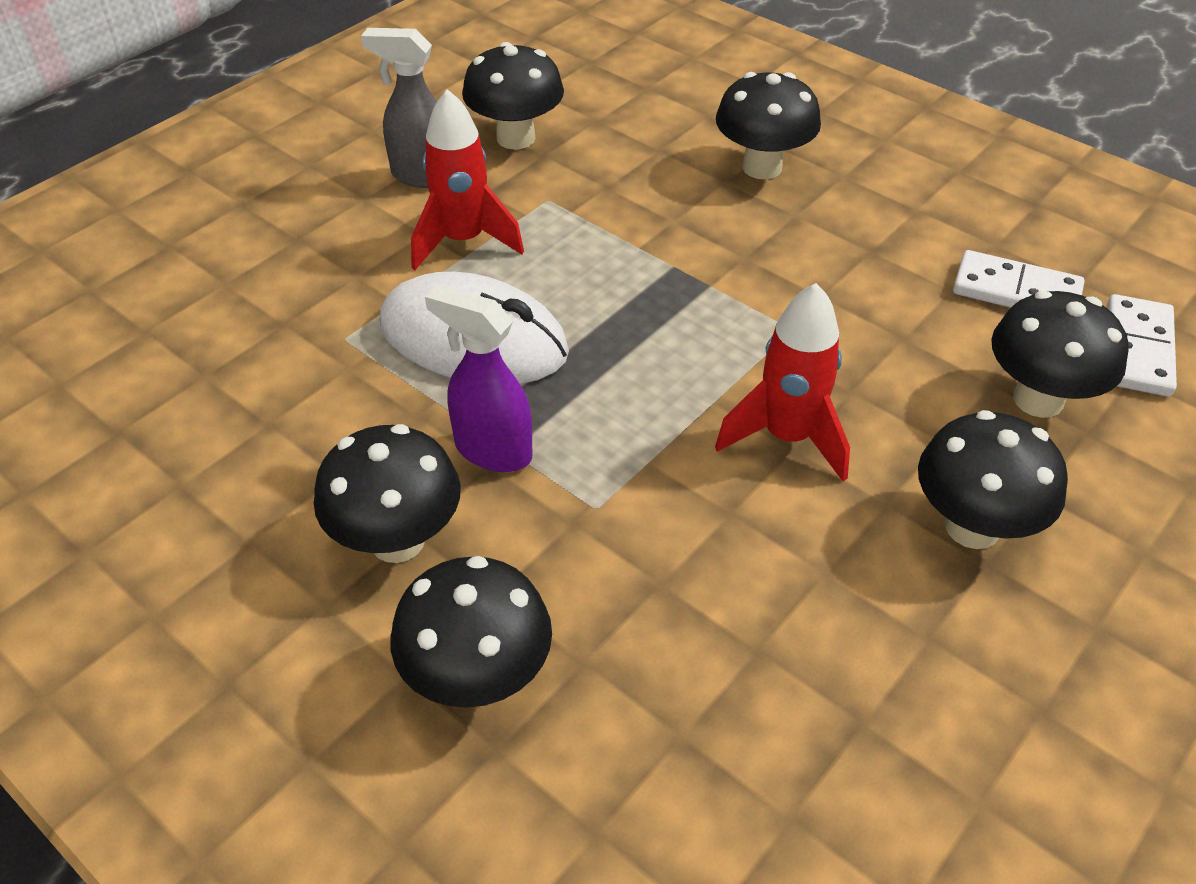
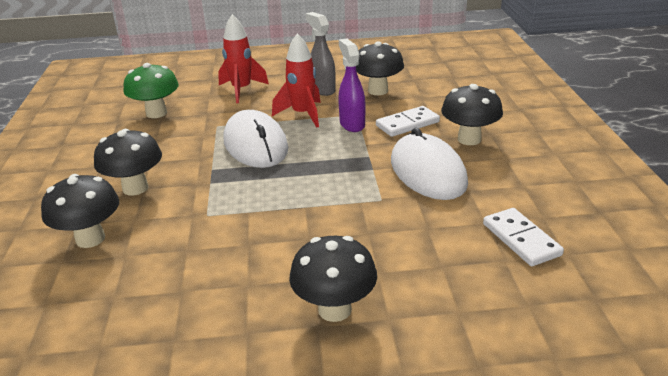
camera: 45 degrees right, 15 degrees down
(178, 374) = (156, 113): none -> green mushroom
(492, 450) = (204, 179): purple spray bottle -> purple spray bottle (352, 124)
(786, 250) = (428, 172): none -> white mouse
(787, 437) = (313, 233): red rocket -> red rocket (241, 90)
(1038, 399) = (454, 285): black mushroom -> none
(1137, 349) = (551, 296): white domino -> white domino (407, 124)

